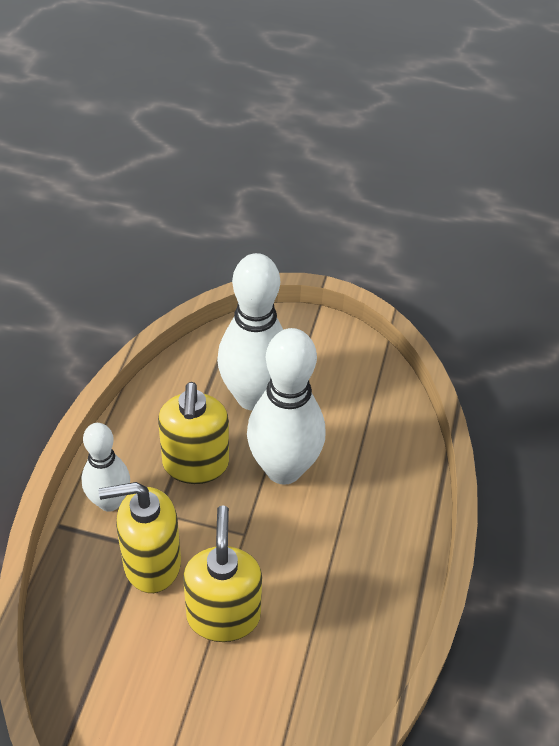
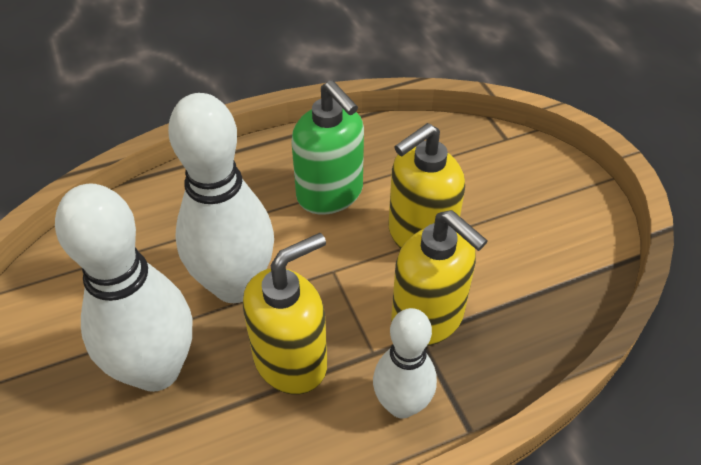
camera: 125 degrees left, 0 degrees up
(321, 583) = (330, 194): none -> green soap dispenser

